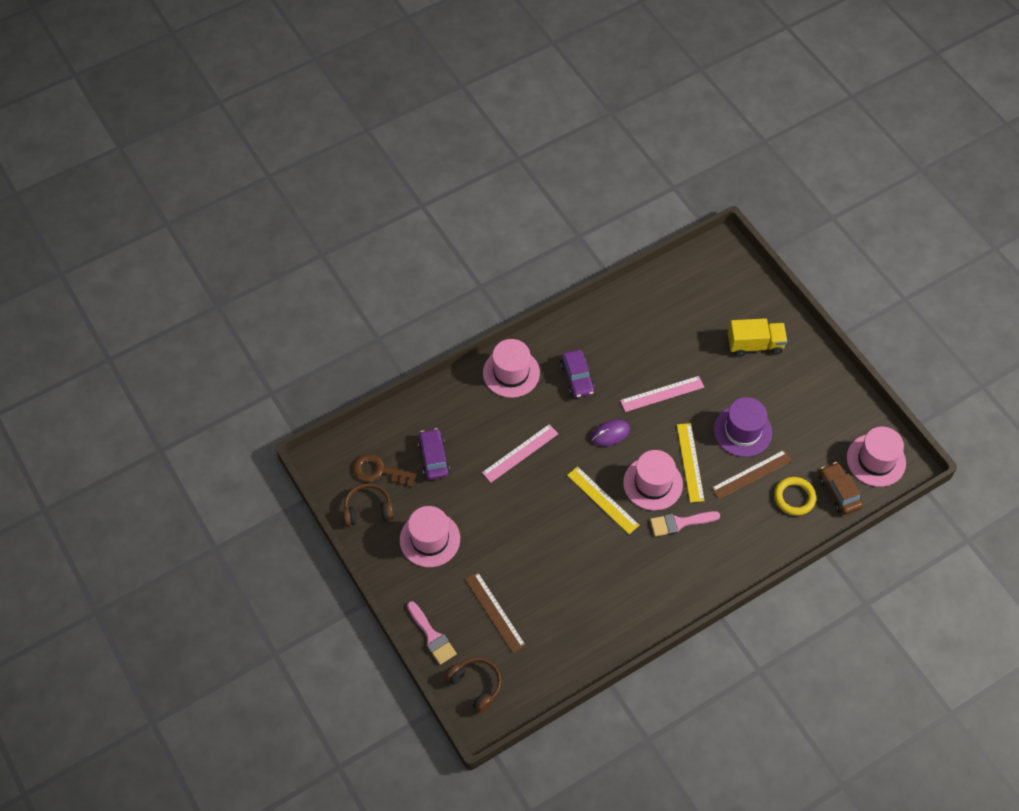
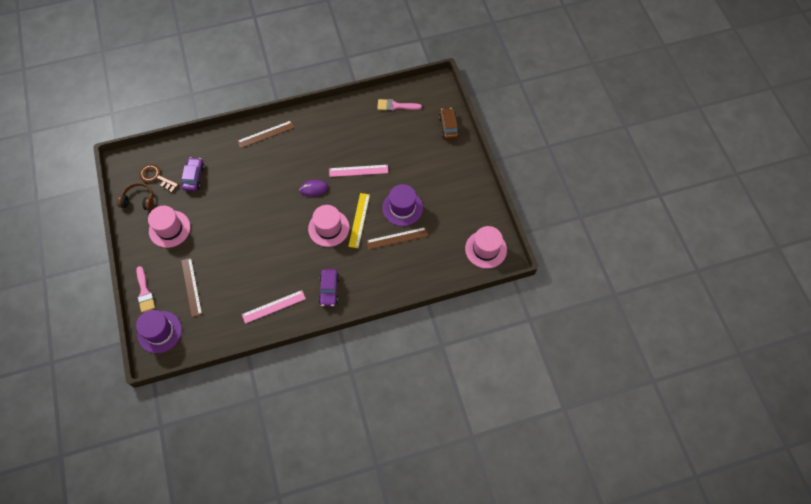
camera: 15 degrees right, 5 degrees up
(476, 685) = (159, 332): brown headphones -> purple hat
(511, 373) = (266, 134): pink hat -> brown ruler
(520, 453) = (250, 187): pink ruler -> pink ruler (274, 306)
(577, 378) = (307, 147): purple car -> purple car (329, 290)
(602, 500) = (291, 231): yellow ruler -> none
(679, 523) = (336, 258): pink brush -> pink brush (395, 106)
(755, 345) = (433, 153): yellow truck -> none
(794, 497) = (420, 261): yellow ring -> none
(839, 492) = (452, 264): brown car -> brown car (448, 127)

